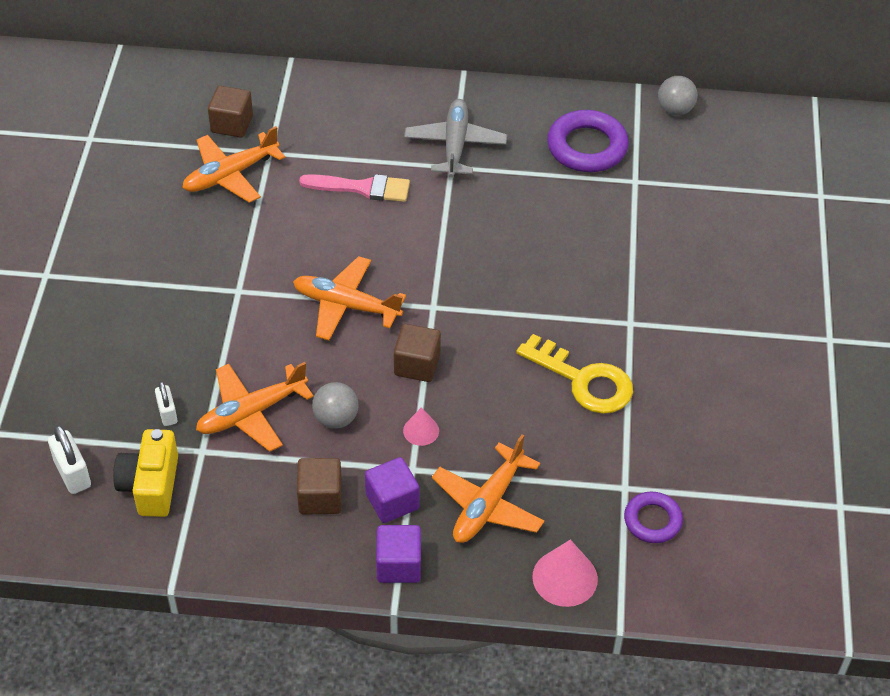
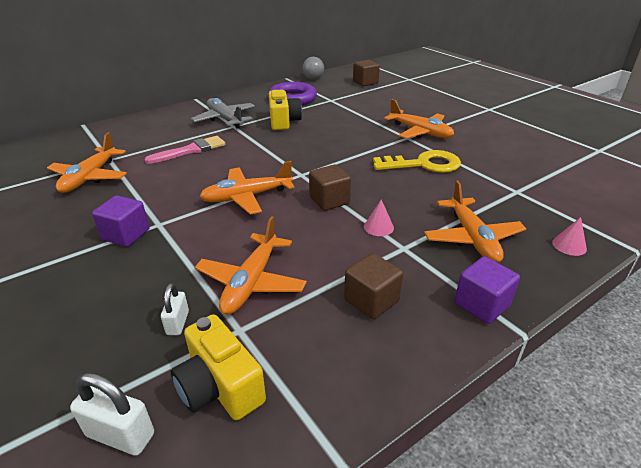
camera: 40 degrees left, 15 degrees down
(167, 413) = (178, 323): white padlock -> white padlock turned 60 degrees clockwise
(232, 124) = (67, 158): brown cube -> brown cube (365, 82)
(336, 419) = (317, 251): grey ball -> none
(392, 501) = (419, 272): purple cube -> purple cube (126, 235)
(519, 194) = (283, 121): none -> yellow camera
(565, 577) = (569, 245): pink cone -> pink cone, size x0.59
(652, 520) = (552, 196): purple ring -> none
(661, 323) = (420, 132): none -> orange plane

